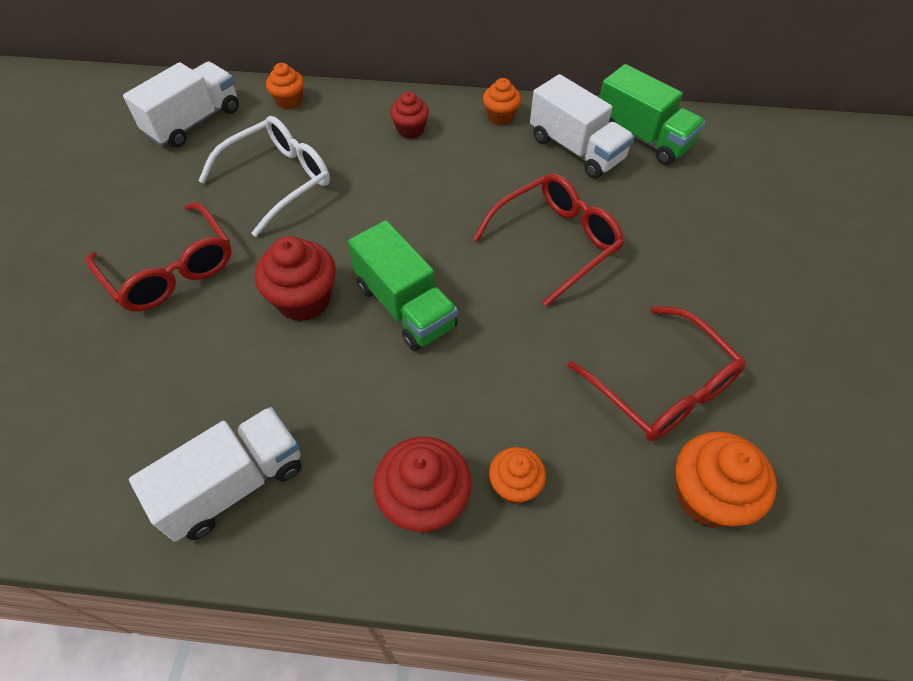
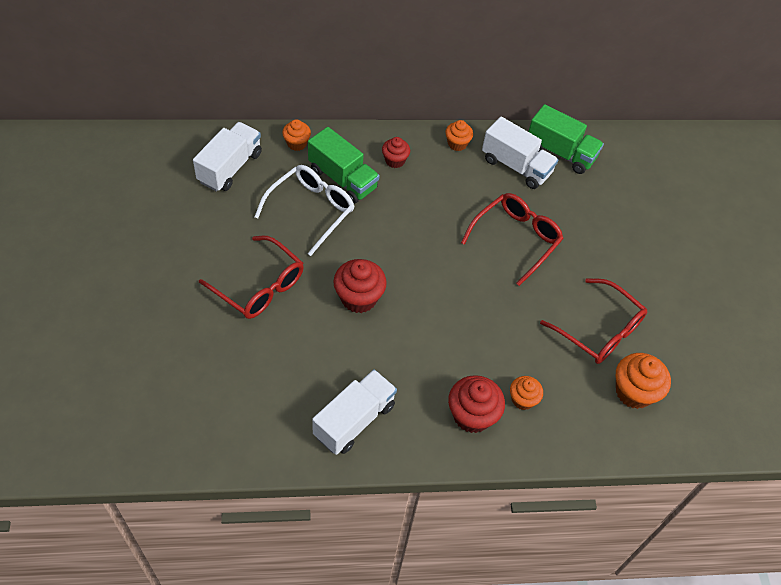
camera: 15 degrees left, 0 degrees up
(405, 306) = (427, 295): green truck -> green truck (343, 179)

